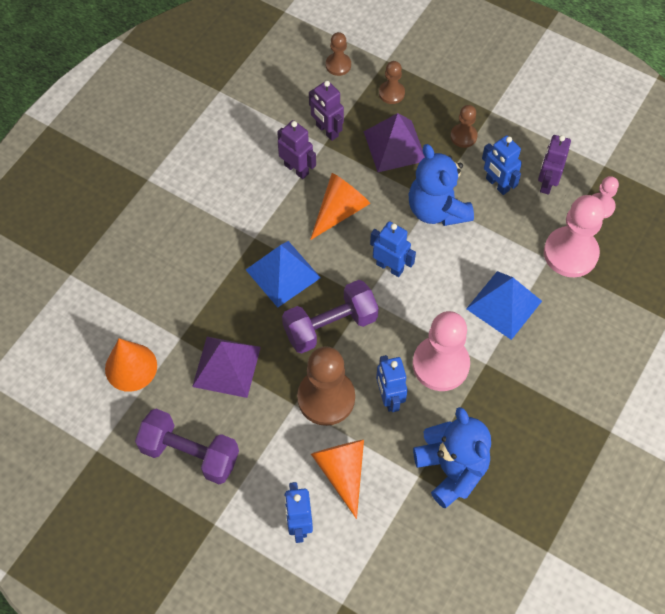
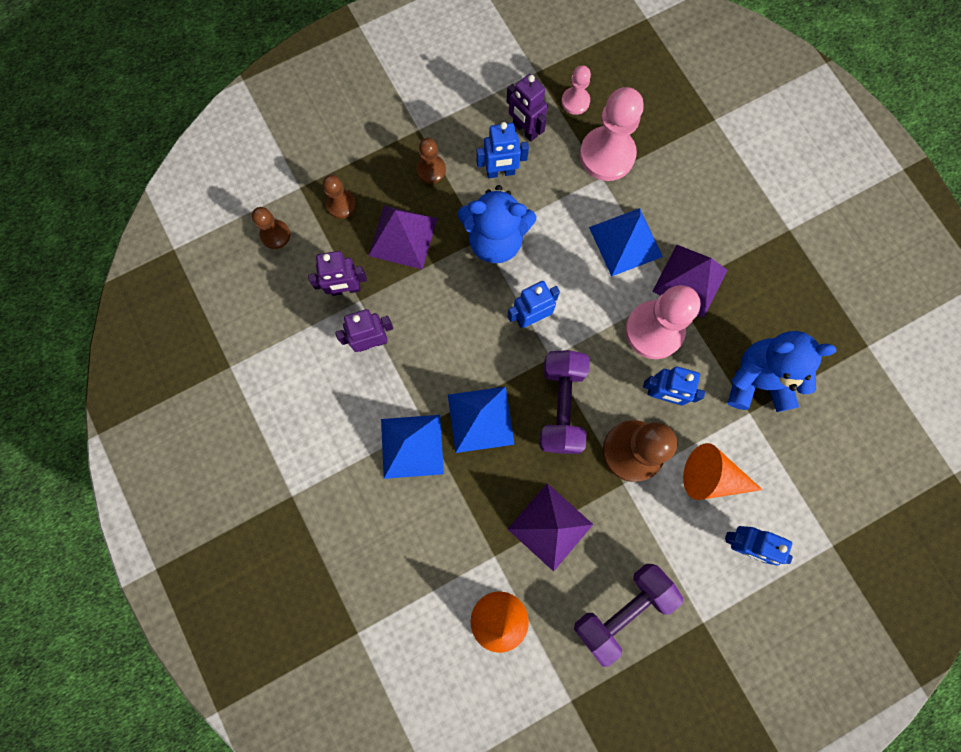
camera: 60 degrees left, 15 degrees up
(232, 237) = (412, 446): none -> blue pyramid
(339, 211) = (443, 328): orange cone -> none
(504, 371) = (689, 280): none -> purple pyramid

